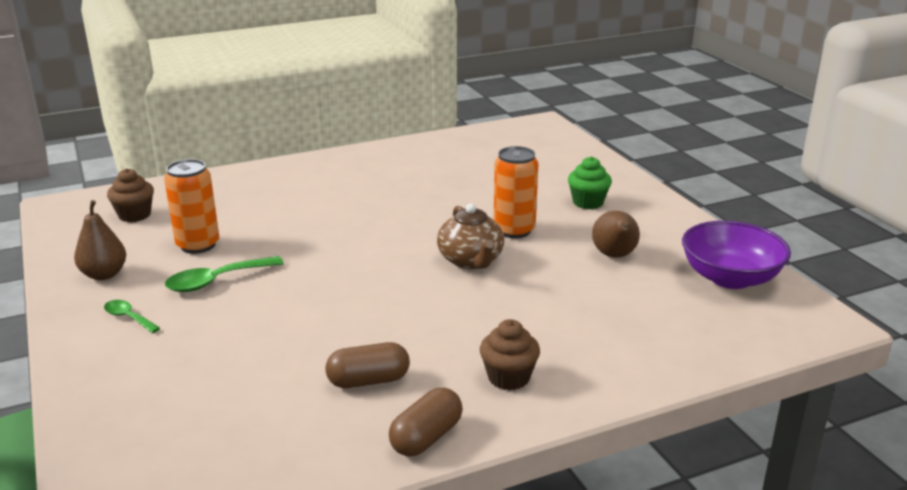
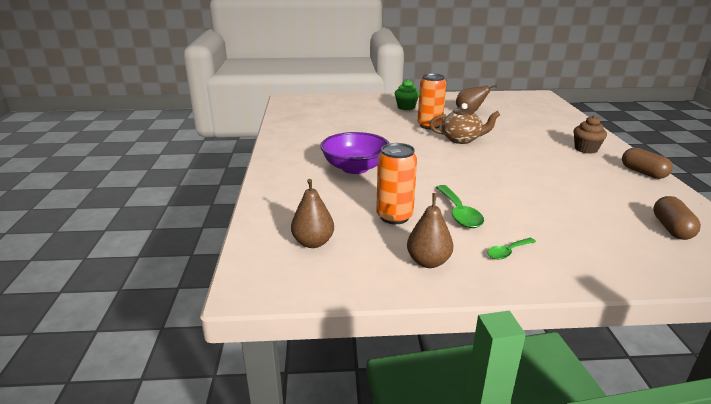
camera: 70 degrees left, 0 degrees up
(134, 215) = (313, 242): brown cupcake -> brown pear
(368, 381) = (592, 179): brown capsule -> brown capsule (671, 229)
(730, 278) = (499, 99): purple bowl -> purple bowl (355, 168)

